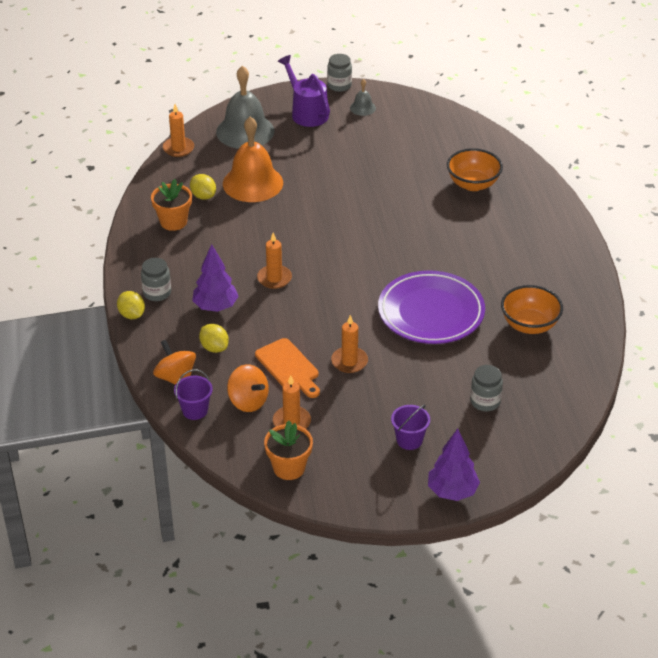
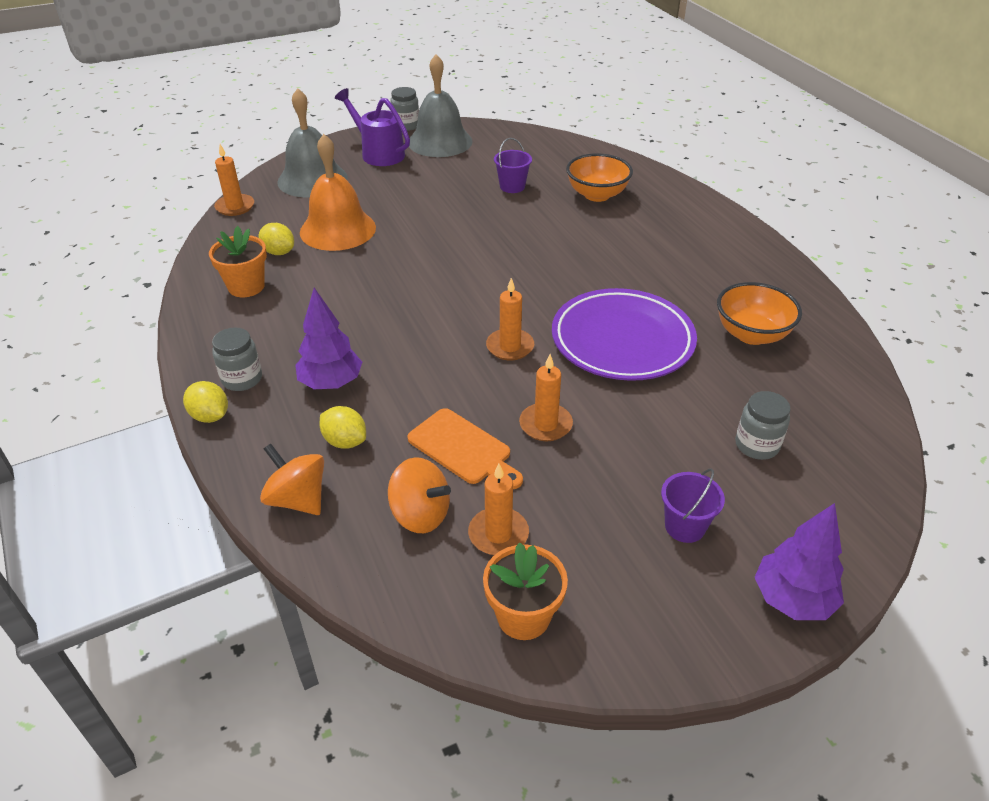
camera: 15 degrees left, 0 degrees up
(195, 410) = (341, 547): purple bucket -> purple bucket (512, 186)
(274, 278) = (401, 333): orange candle -> orange candle (510, 347)
(362, 108) = (440, 141): grey bell -> grey bell, size x2.20

